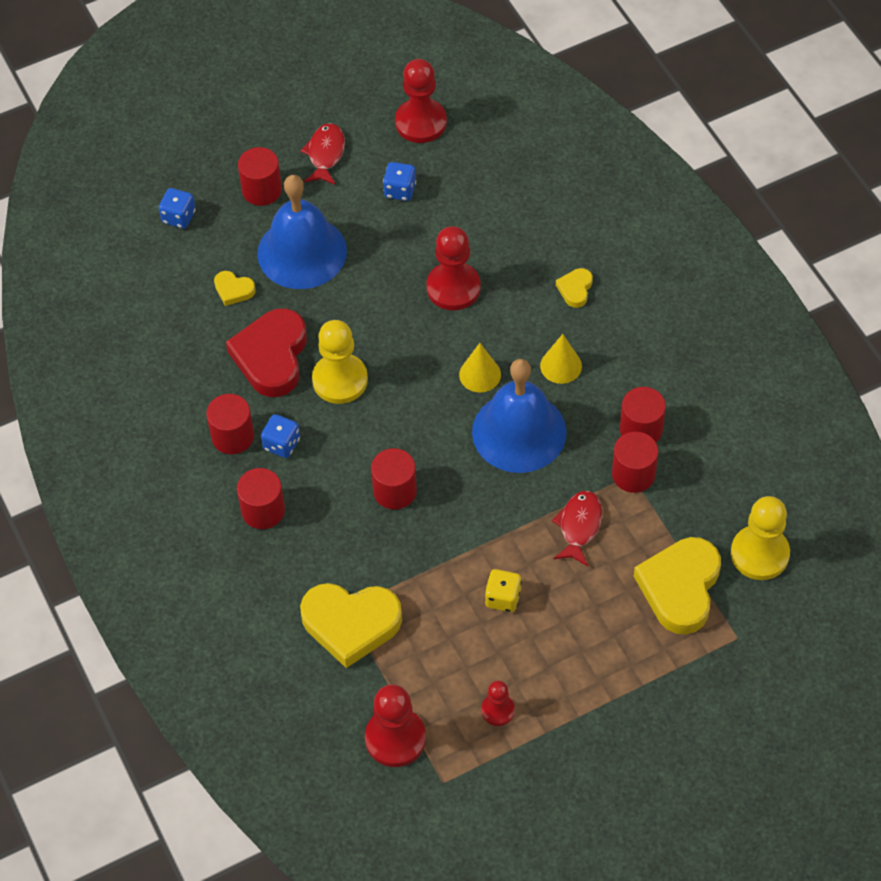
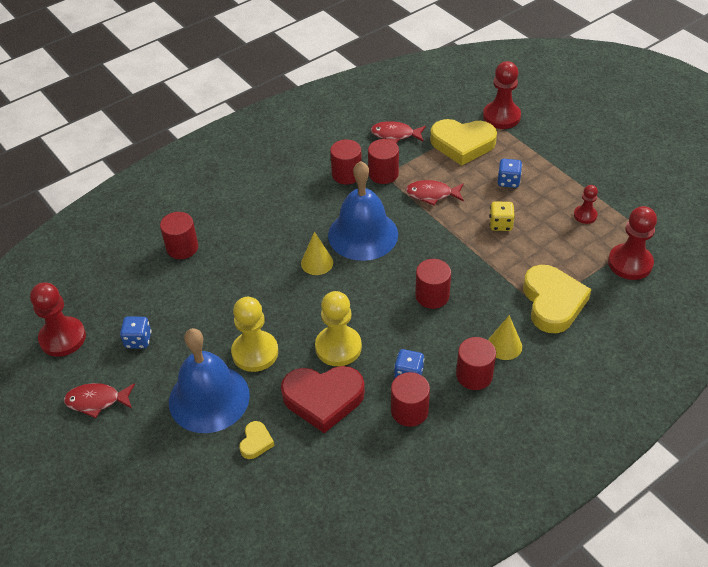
camera: 100 degrees left, 10 degrees down
(179, 217) = (174, 507): blue dice -> blue dice (508, 181)
(262, 190) = (139, 443): red cylinder -> red cylinder (182, 247)
(453, 288) = (237, 290): red pawn -> red pawn (501, 116)
(561, 366) = (301, 220): yellow cone -> yellow cone (504, 345)
(575, 289) = (231, 221): yellow heart -> none
(717, 503) = (395, 135): none -> red fish
(759, 554) = (426, 114): yellow pawn -> yellow pawn (255, 352)

